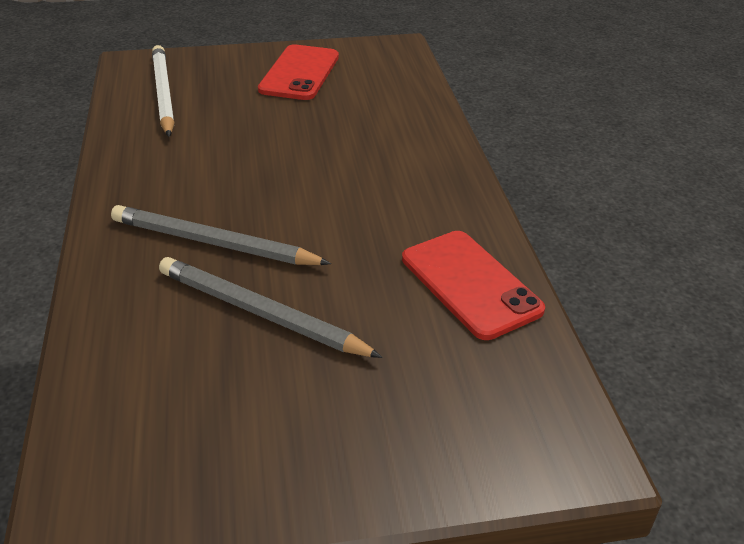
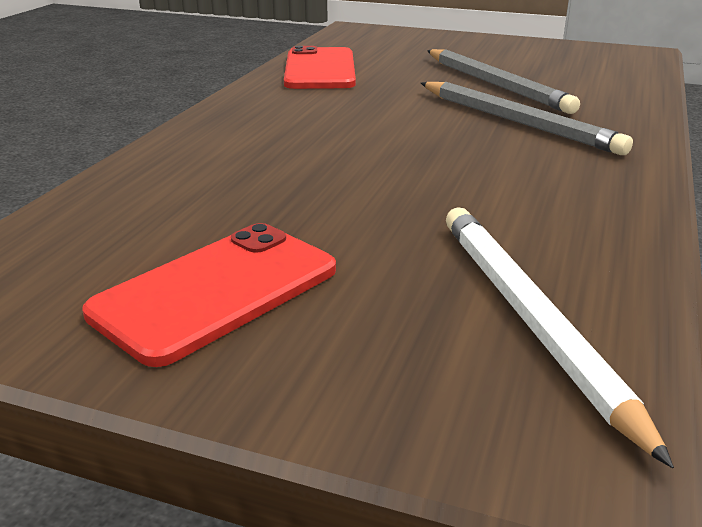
camera: 150 degrees left, 10 degrees down
(163, 94) = (530, 319): white pencil -> white pencil turned 150 degrees clockwise

